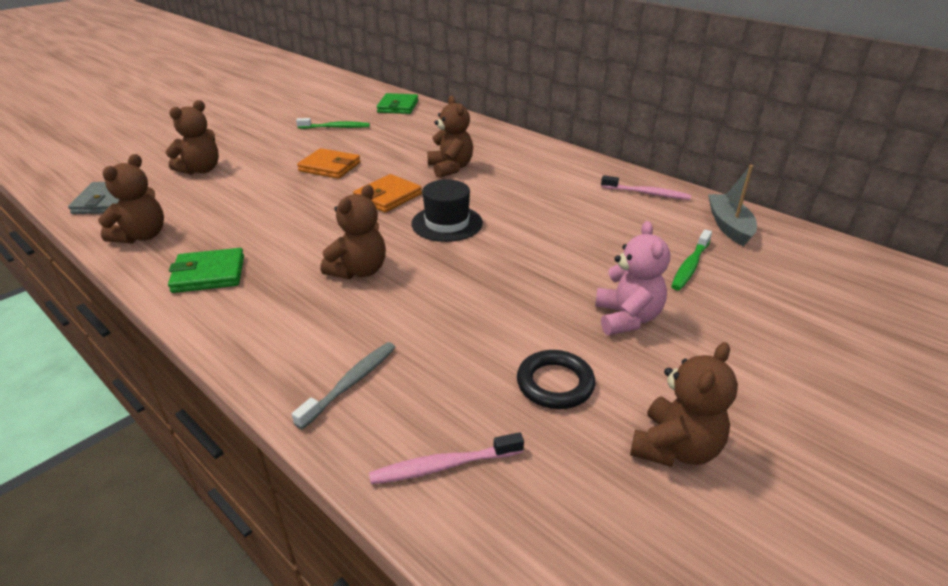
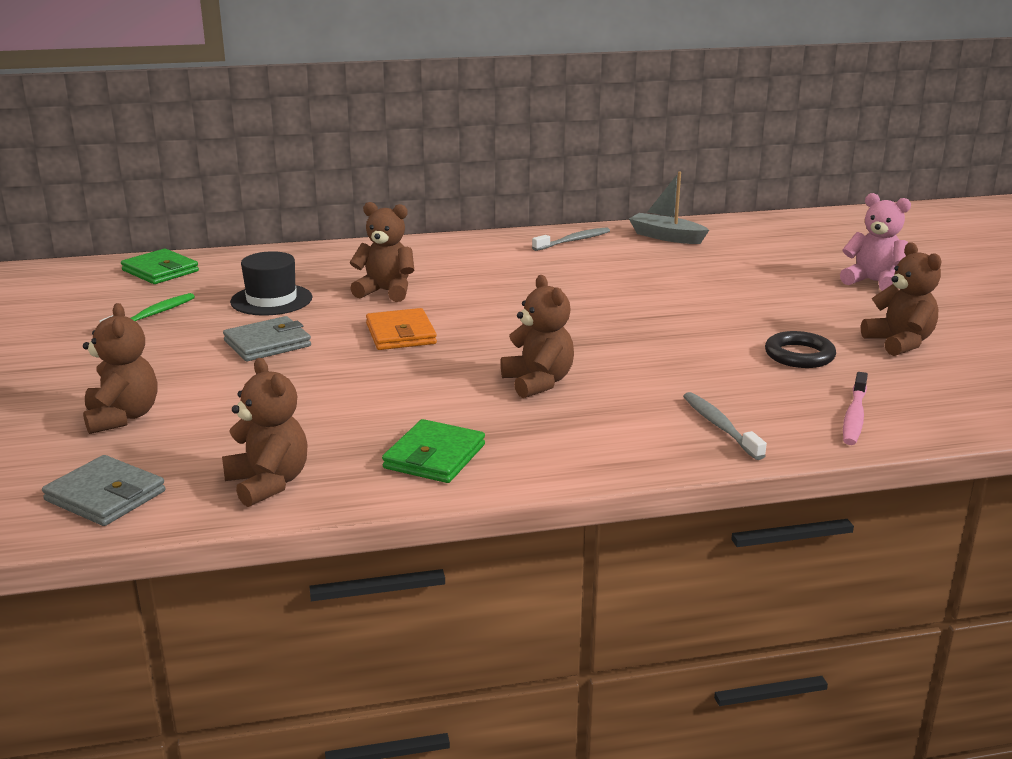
camera: 55 degrees left, 10 degrees down
(330, 167) = (267, 344): orange wallet -> grey wallet
(447, 223) = (503, 324): black hat -> black hat (271, 300)
(627, 318) = (746, 309): pink teddy bear -> pink teddy bear (873, 282)
(646, 193) = (573, 241): pink toothbrush -> grey toothbrush
(690, 265) = (703, 267): green toothbrush -> none

